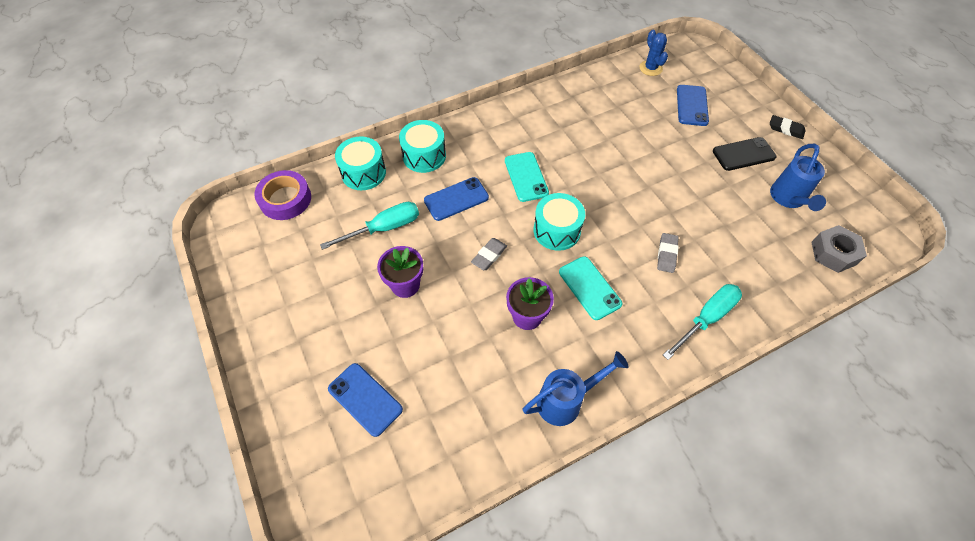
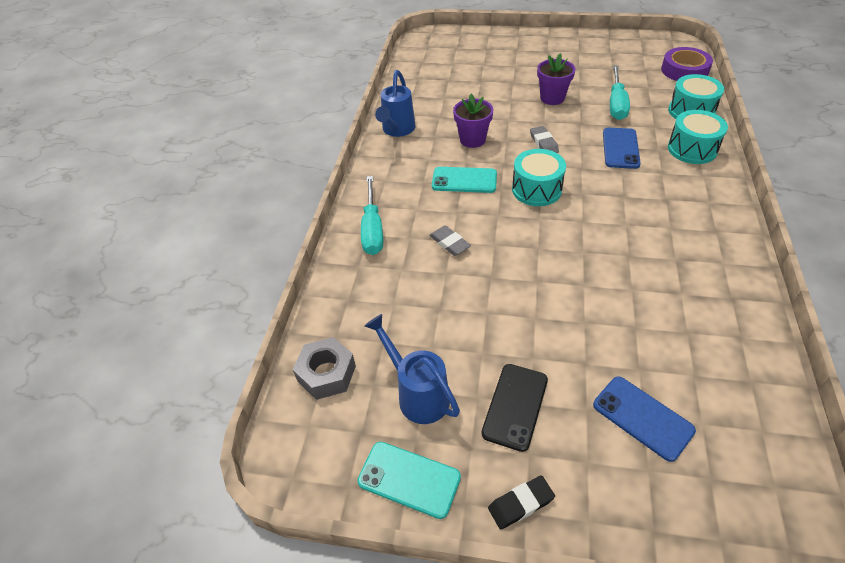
camera: 130 degrees right, 10 degrees down
(365, 399) = (482, 62): blue phone -> none
(526, 177) = (617, 199): turquoise phone -> turquoise phone (409, 479)
(650, 68) = (758, 426): blue cactus -> none

